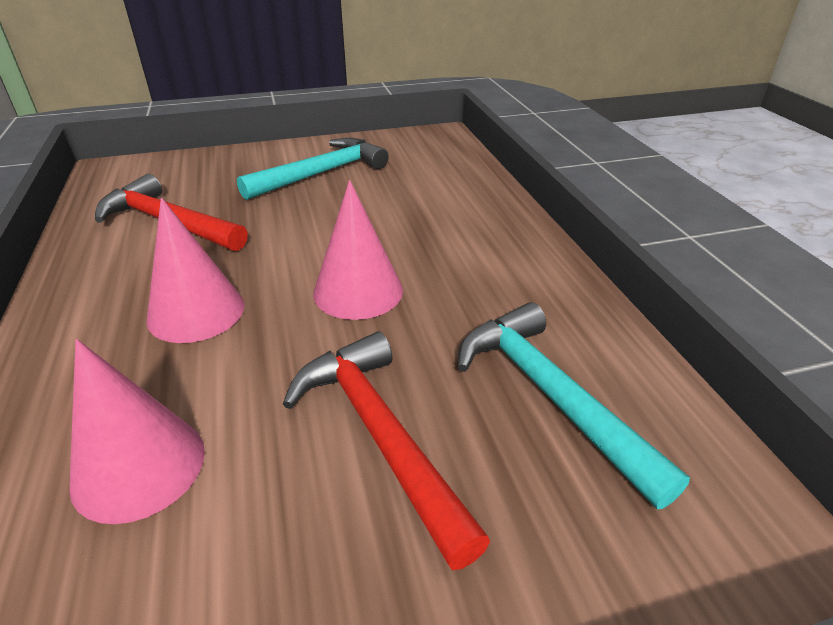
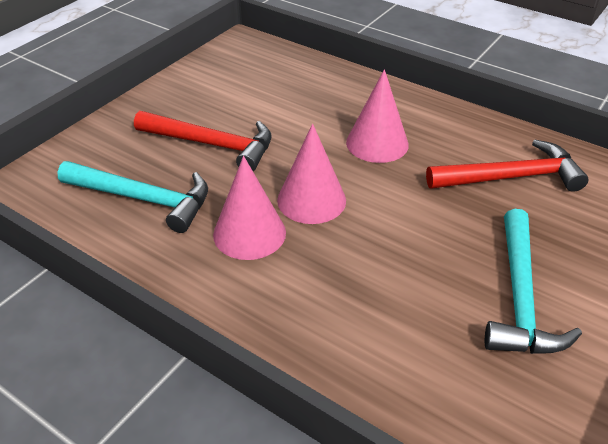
camera: 140 degrees right, 5 degrees up
(139, 466) = (292, 95): pink cone -> pink cone (249, 233)

